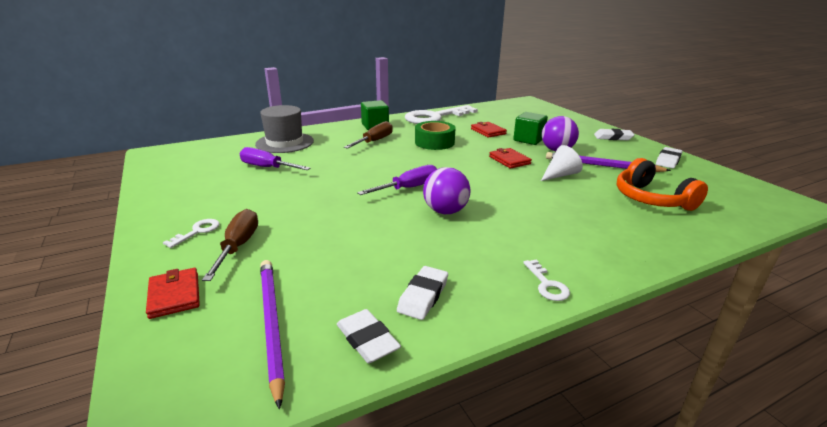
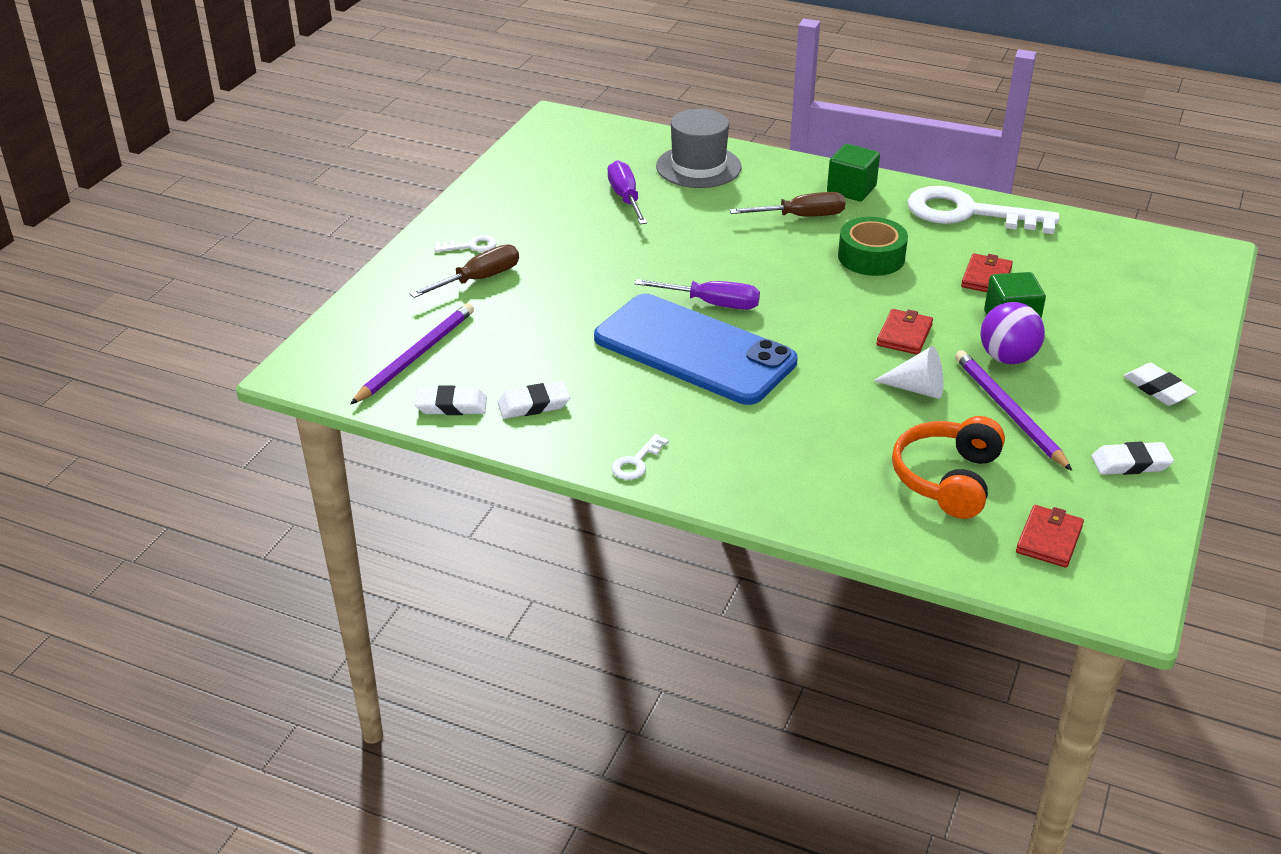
camera: 50 degrees right, 10 degrees up
(174, 295) = (392, 296): red wallet -> red wallet (1049, 539)
(367, 340) = (451, 405): white eraser -> white eraser turned 75 degrees clockwise
(445, 211) = (694, 350): purple ball -> blue phone

